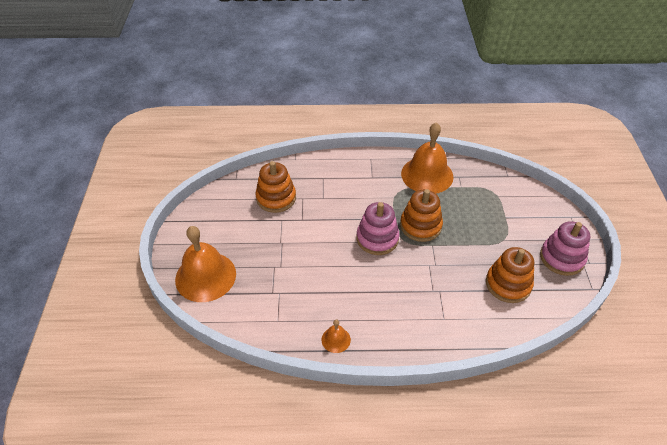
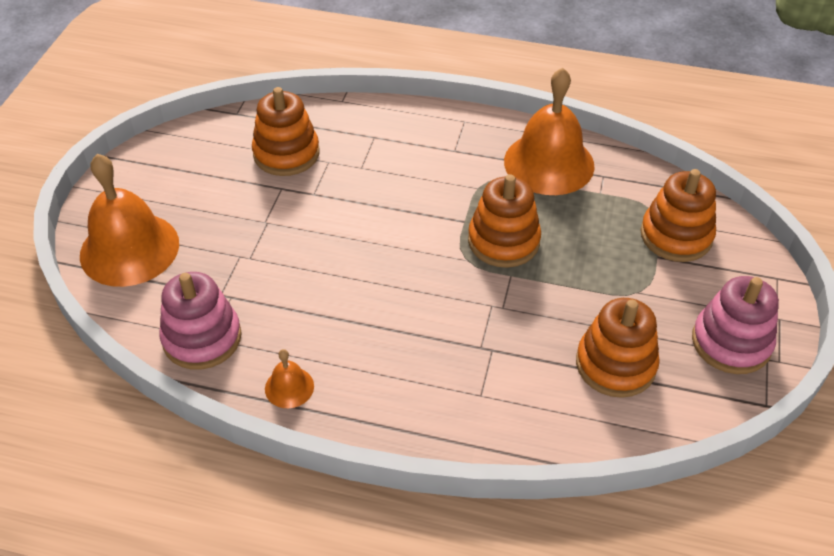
camera: 15 degrees right, 0 degrees up
(377, 238) = (422, 247): pink stacking toy -> pink stacking toy (202, 338)
(510, 203) = (676, 236): none -> orange stacking toy

